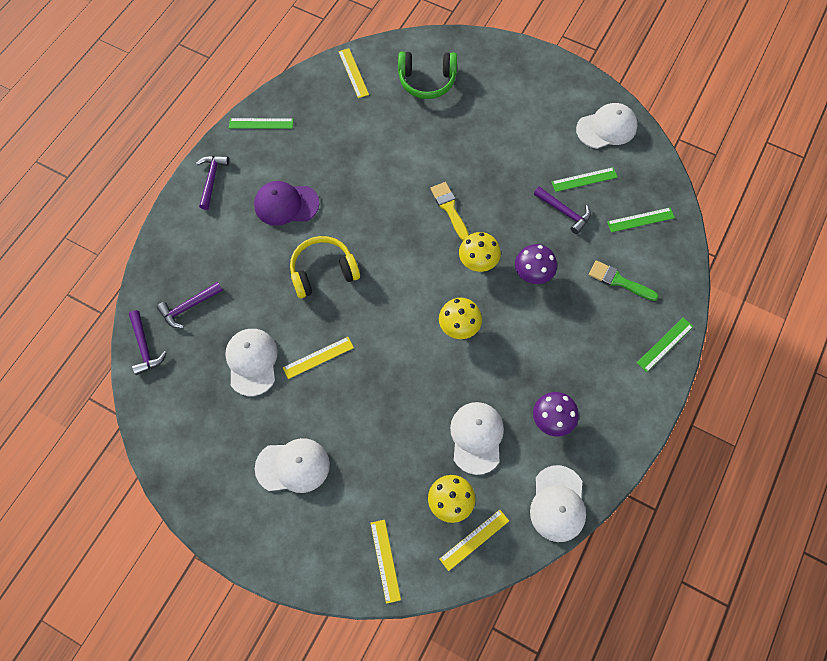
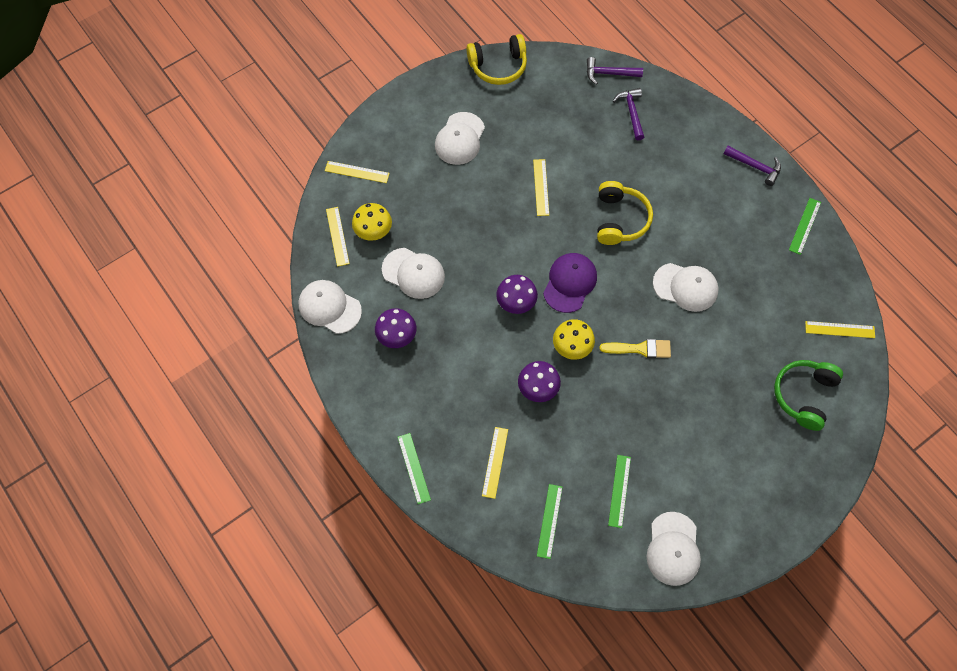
camera: 115 degrees right, 0 degrees up
(176, 468) = (498, 66): none -> yellow headphones
(252, 362) = (560, 140): white cap -> white cap (685, 287)
(286, 204) = (703, 215): purple cap -> purple cap (570, 283)
(459, 327) = (516, 303): yellow mushroom -> purple mushroom
(564, 212) = (590, 451): purple hammer -> none
(618, 281) = (495, 462): green brush -> yellow ruler

